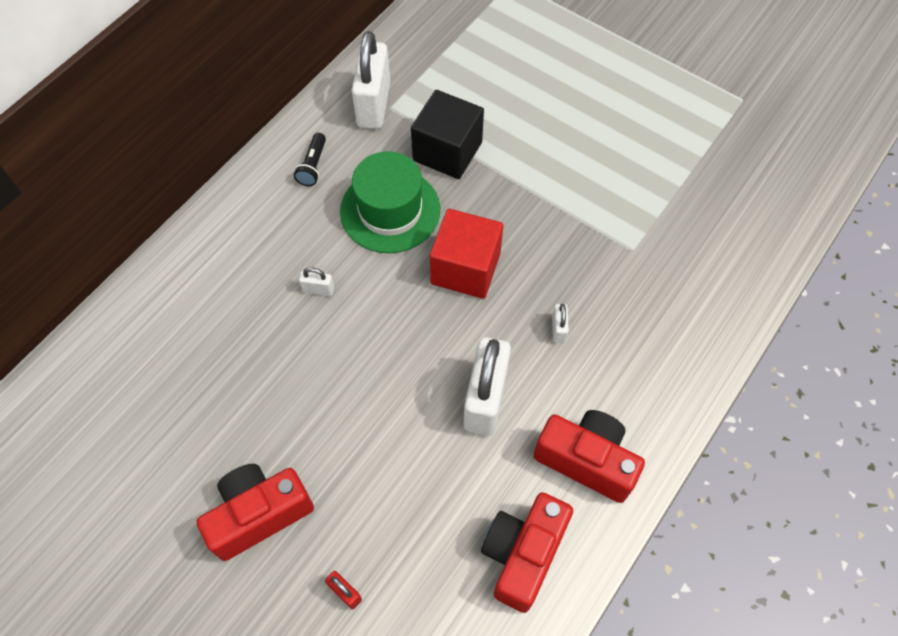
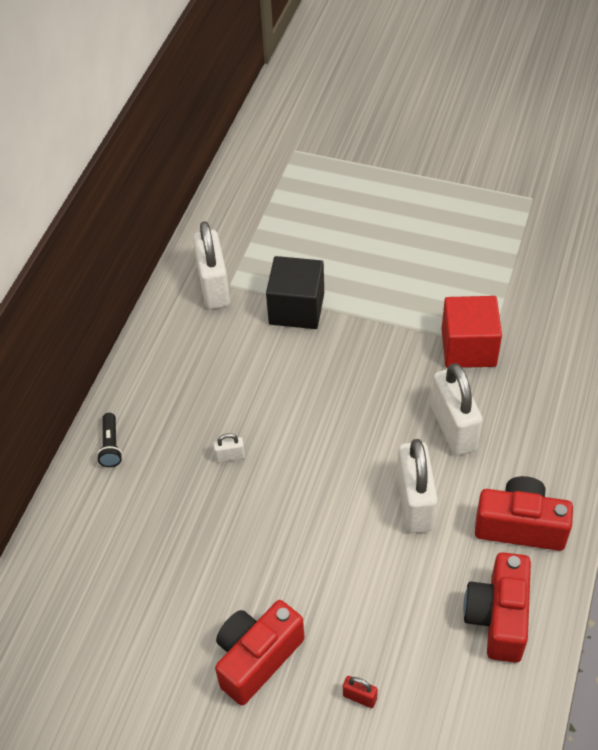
camera: 15 degrees left, 10 degrees down
(313, 166) = (180, 354): black flashlight -> black flashlight (111, 446)
(390, 210) = (266, 372): green hat -> none
(465, 268) = (353, 401): red cube -> red cube (468, 347)
(558, 329) = (453, 428): white padlock -> white padlock, size x2.36

